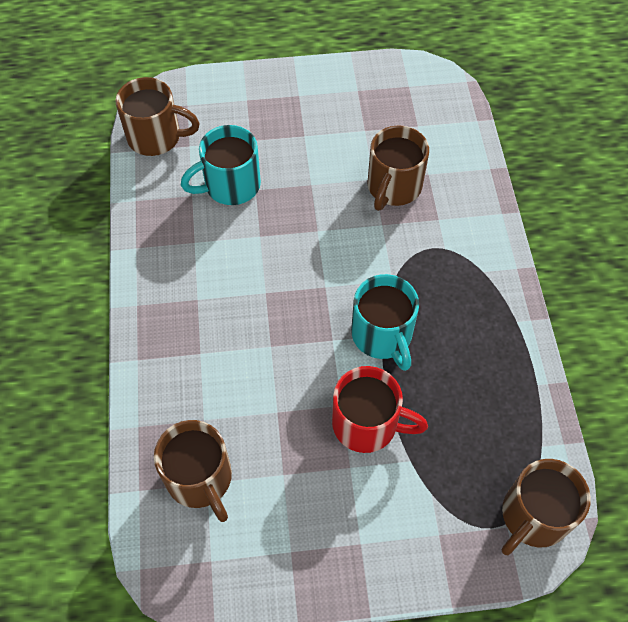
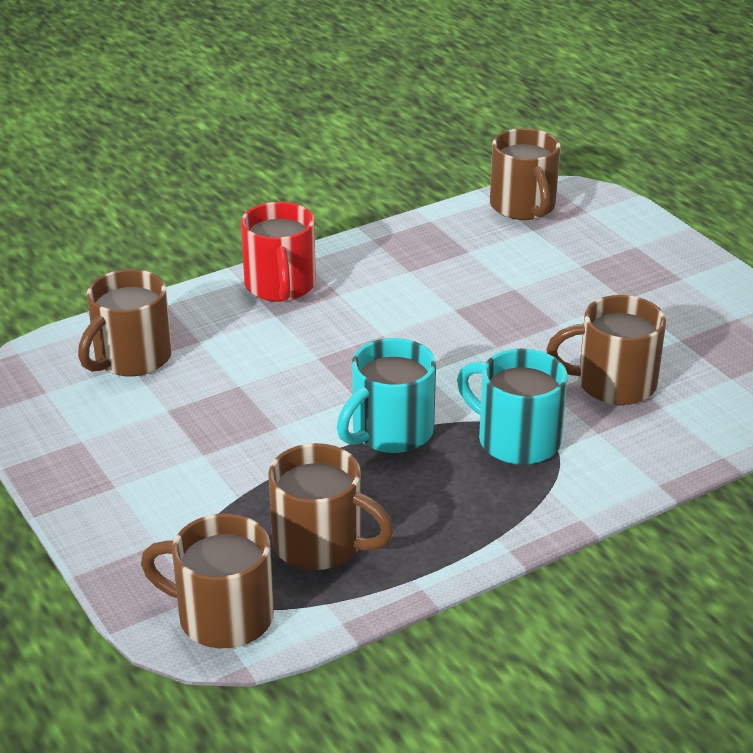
camera: 65 degrees right, 25 degrees down
(230, 185) = (504, 270): turquoise mug -> turquoise mug (515, 440)
(367, 424) = (265, 452): red mug -> red mug (280, 286)
(483, 426) = (321, 544): none -> brown mug

